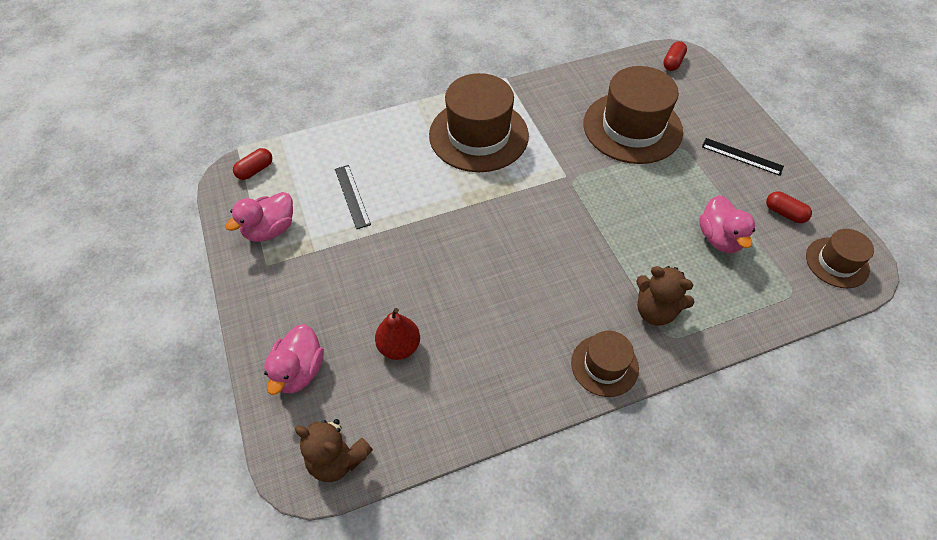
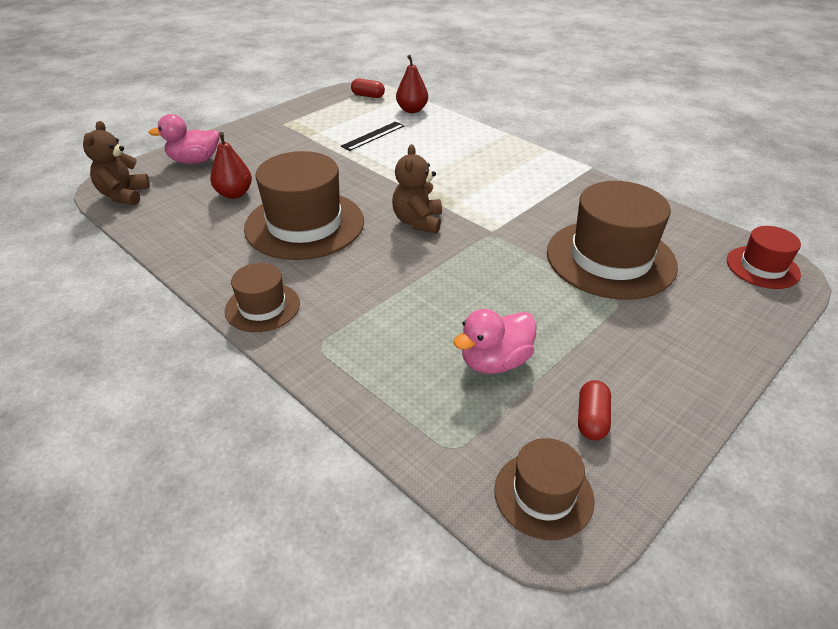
camera: 65 degrees right, 15 degrees down
(270, 229) = (316, 116): pink duck -> none
(318, 147) = (412, 110): none -> red pear
(478, 135) = (498, 172): brown hat -> brown hat (304, 224)
(655, 311) = (351, 328): brown teddy bear -> brown teddy bear (418, 222)
(673, 63) = (762, 267): red capsule -> red hat
(742, 156) = (658, 358): black ruler -> none

